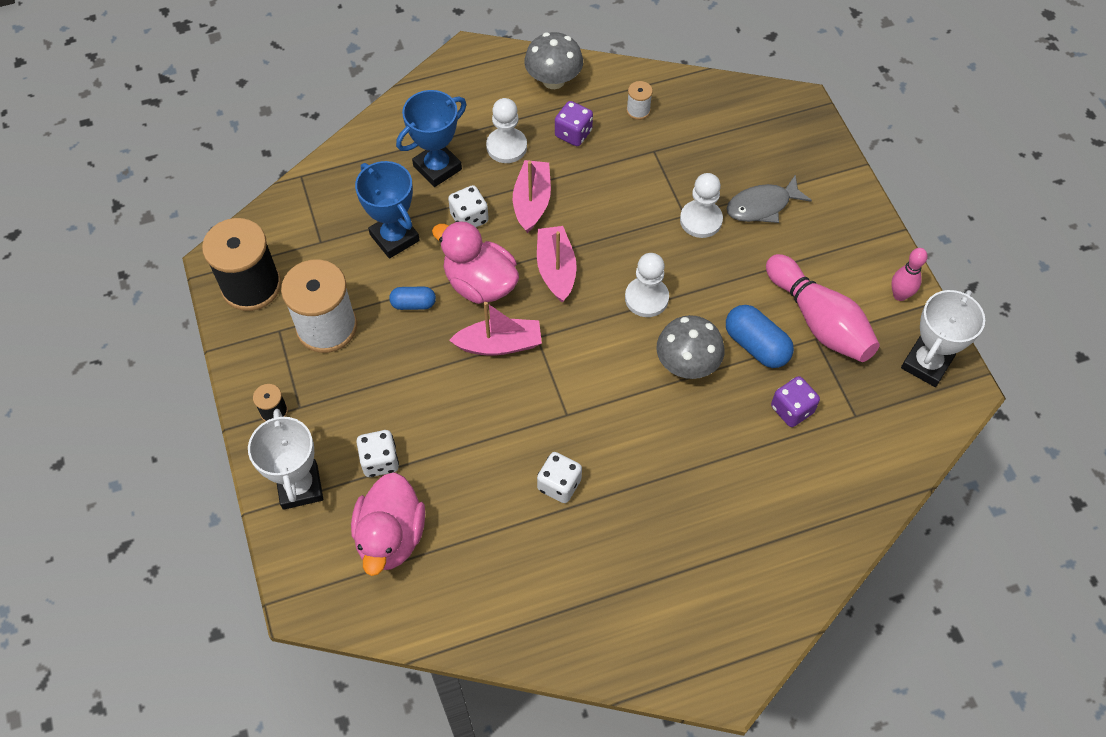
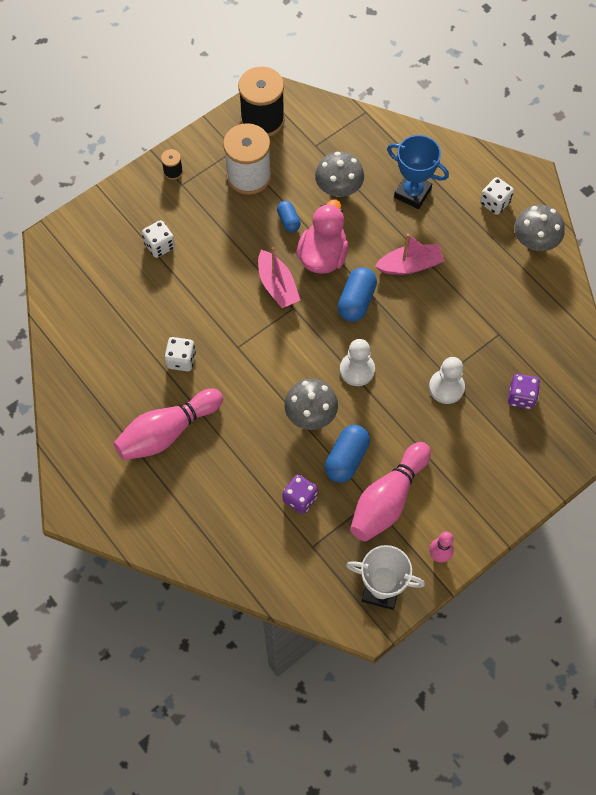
camera: 70 degrees right, 5 degrees up
(300, 487) = (125, 207): white trophy -> none
(391, 536) = (108, 272): pink duck -> none
(394, 237) = (338, 189): blue trophy -> grey mushroom
(469, 218) = (376, 229): white dice -> white dice (494, 203)
(506, 147) = (453, 231): white pawn -> none
(556, 269) = (356, 301): pink boat -> blue capsule
(573, 134) = (488, 272): purple dice -> purple dice (521, 397)
(638, 110) = (534, 311): white spool -> none
(655, 531) = (167, 432): none -> pink bowling pin
(762, 206) = (481, 429): grey fish -> none

